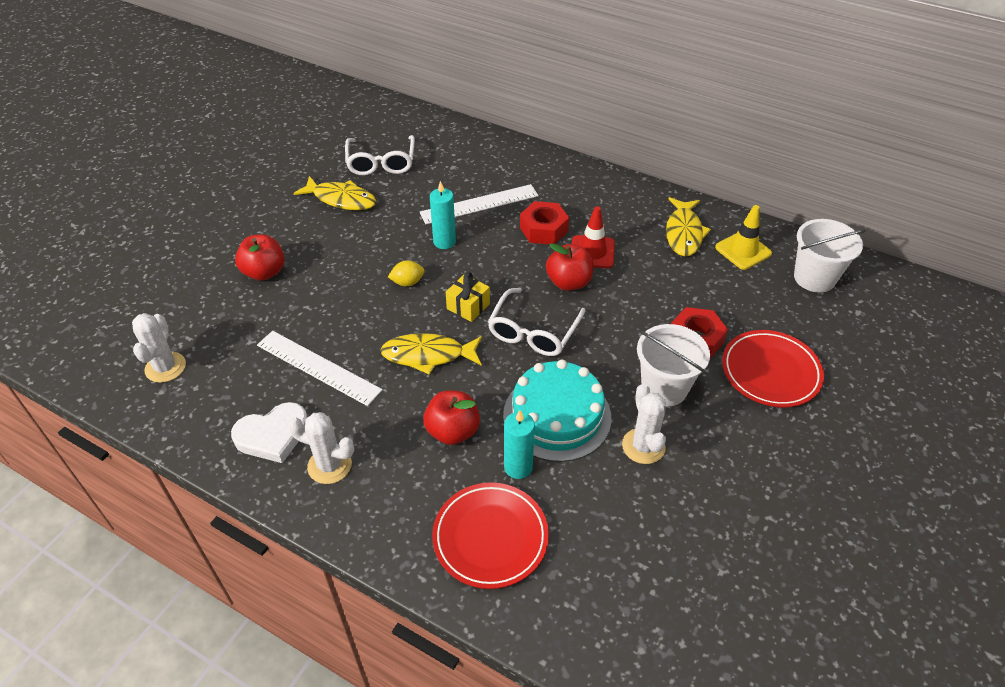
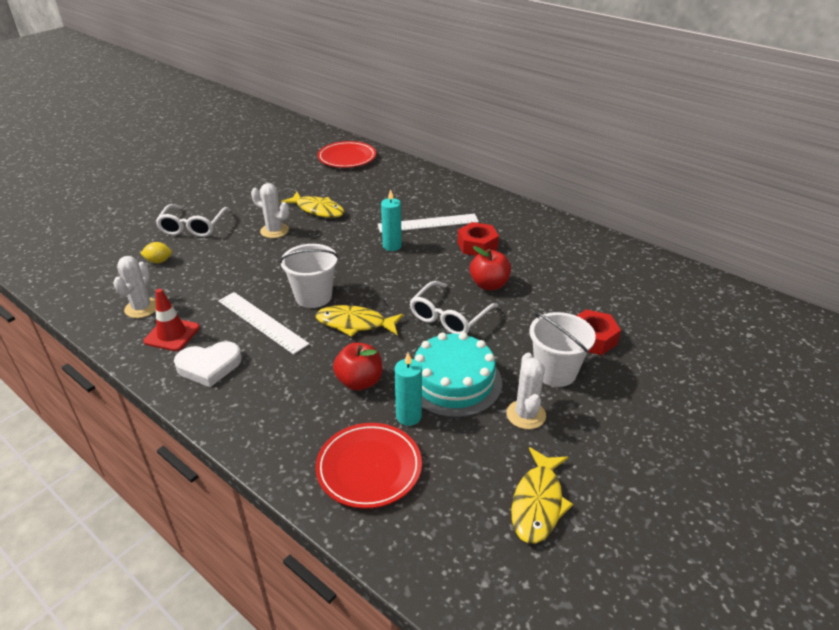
camera: 10 degrees right, 10 degrees down
(264, 272) = (241, 252): red apple -> none
(329, 465) = (248, 394): white cactus -> white cactus (274, 231)
(381, 163) = (357, 189): white glasses -> white glasses (193, 227)
(407, 282) = (353, 271): yellow lemon -> yellow lemon (159, 261)
(468, 306) = (398, 292): yellow gift -> none
(592, 252) = (515, 265): red traffic cone -> red traffic cone (172, 334)
(684, 233) = (598, 260): yellow fish -> yellow fish (538, 503)
(743, 250) = (649, 277): yellow traffic cone -> none
(770, 372) = (657, 371): red plate -> red plate (347, 158)
(814, 278) = (711, 304): white bucket -> white bucket (313, 296)

